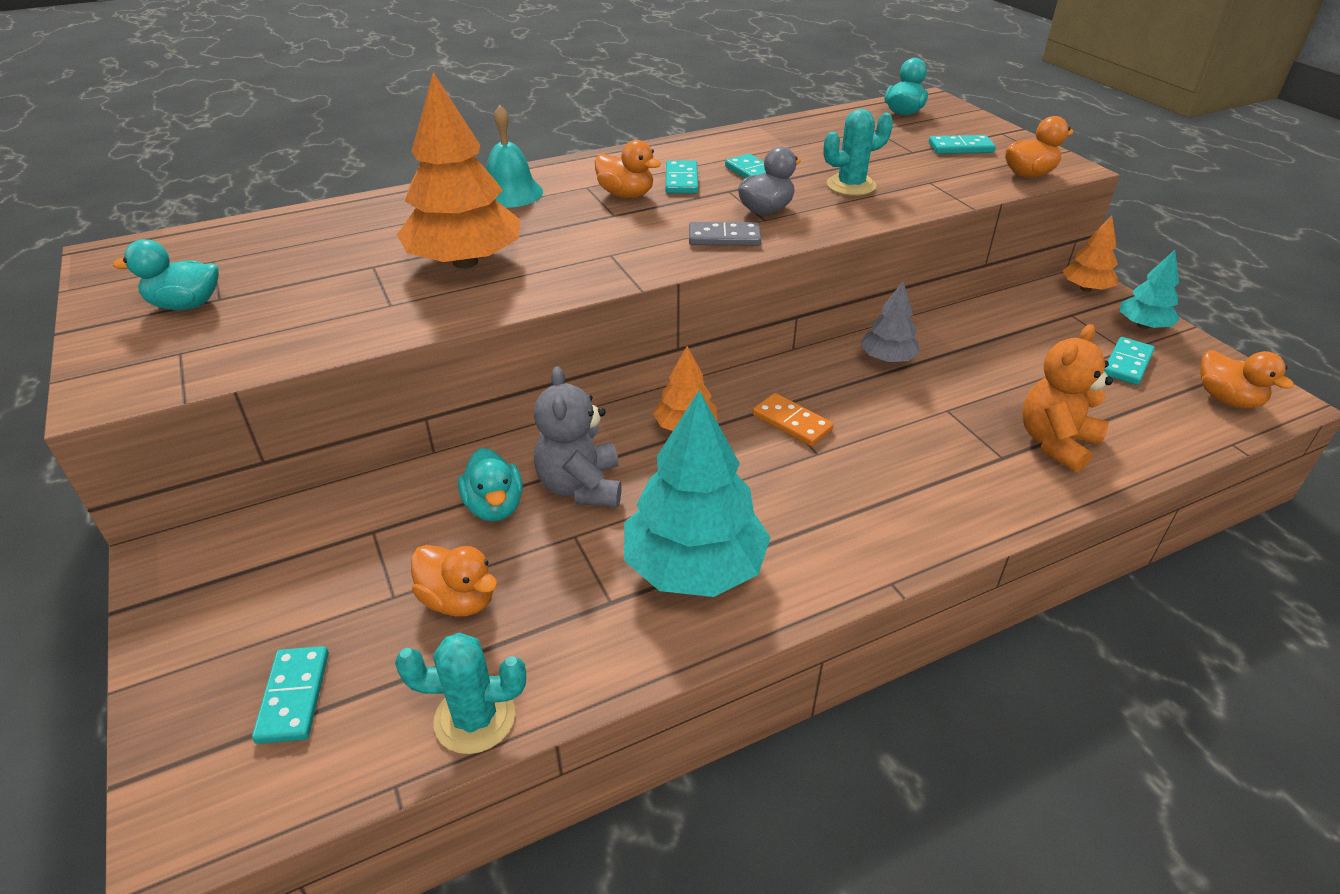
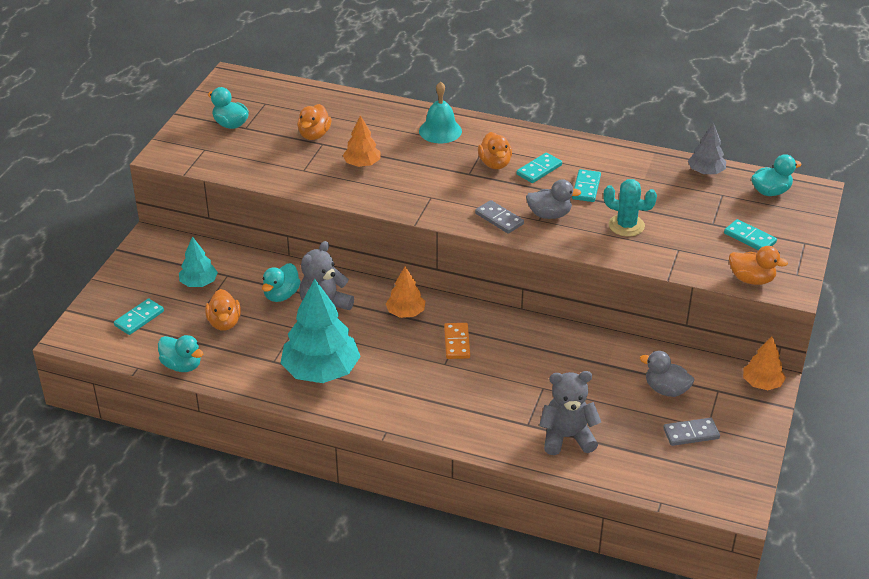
camera: 45 degrees right, 0 degrees up
(465, 262) = (362, 164): orange tree -> orange tree, size x0.53
(475, 718) = (182, 365): turquoise cactus -> turquoise duck
(887, 359) = (560, 344): grey tree -> grey tree (706, 172)
(1038, 340) = (666, 389): none -> grey duck
(1055, 442) = (567, 437): orange teddy bear -> grey teddy bear
(1127, 363) = (691, 433): turquoise domino -> grey domino
(1143, 326) = (749, 424): turquoise tree -> turquoise tree (199, 283)
(1227, 399) = (708, 486): orange duck -> orange duck (314, 135)

